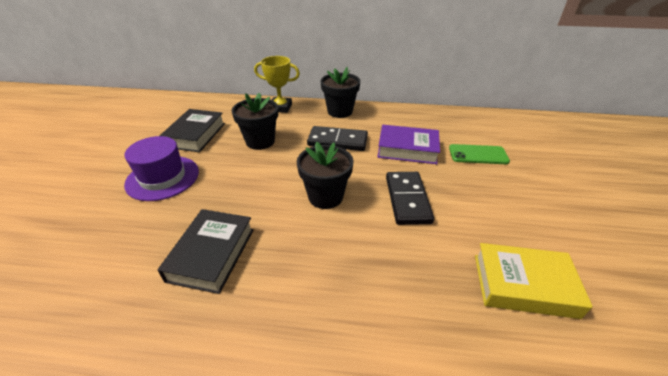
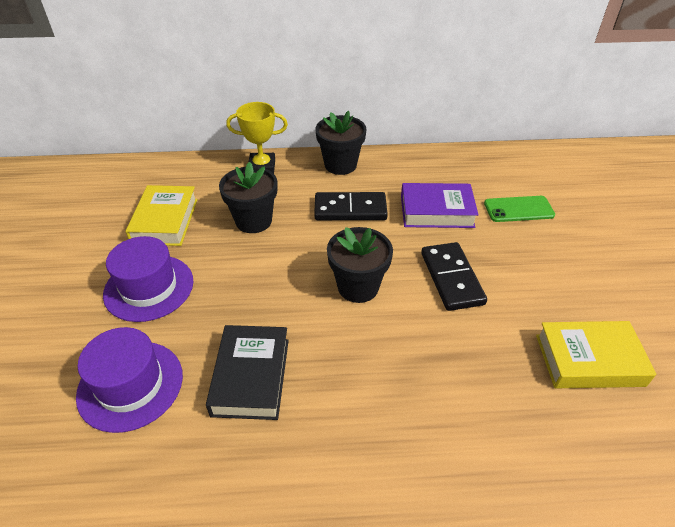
camera: 10 degrees left, 5 degrees up
(114, 247) = (130, 385): none -> purple hat
(195, 135) = (165, 221): black book -> yellow book

